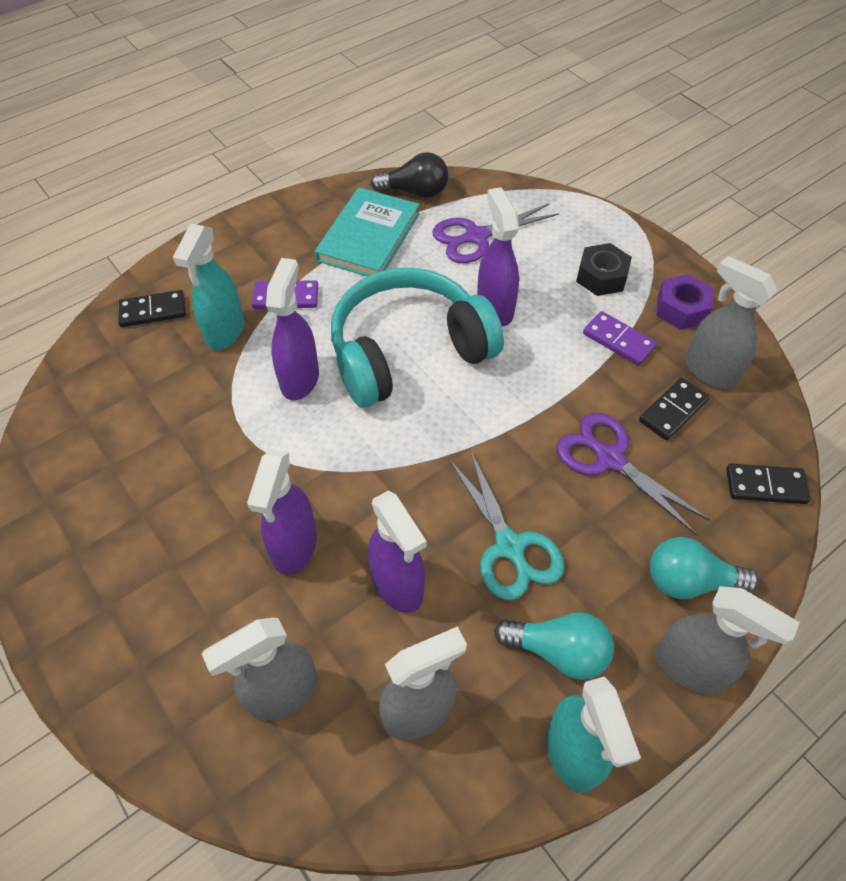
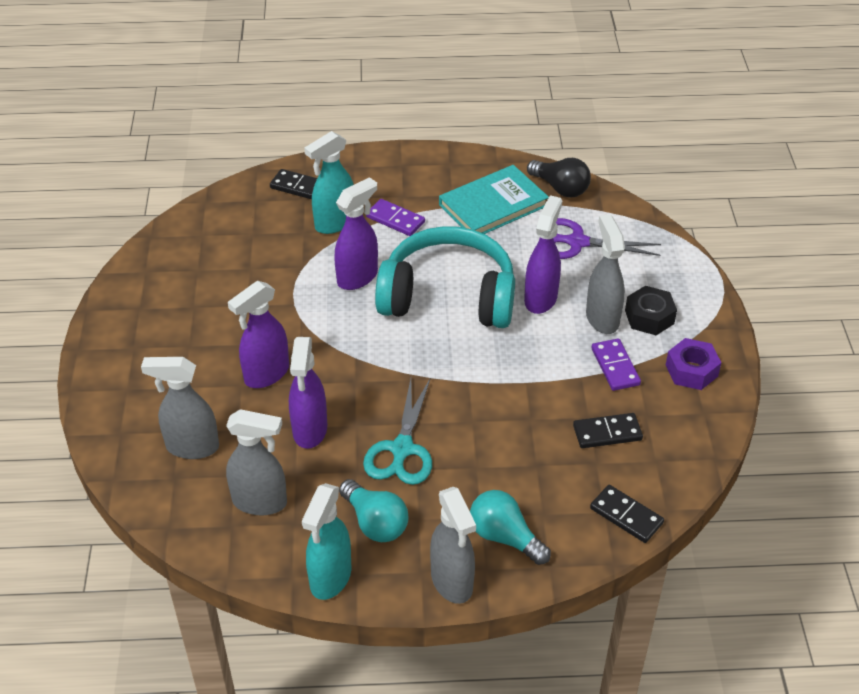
camera: 35 degrees right, 10 degrees down
(610, 459) = (526, 437): purple scissors -> none
(709, 371) = (666, 423): grey spray bottle -> grey spray bottle (602, 318)

